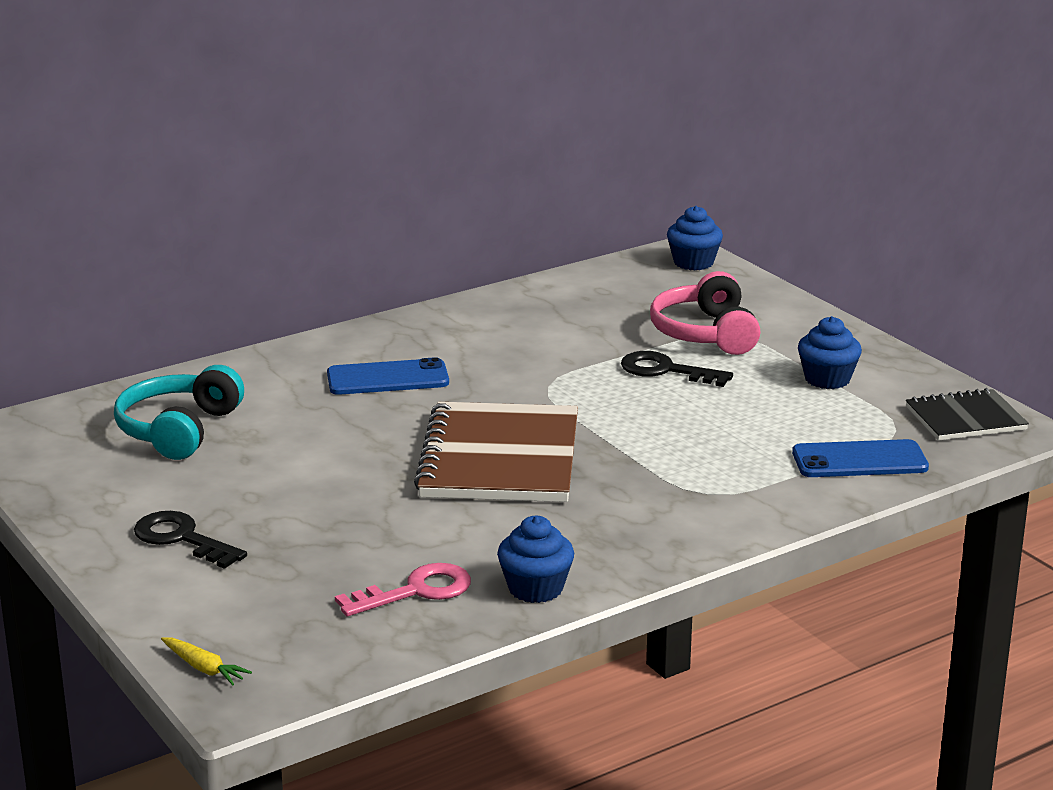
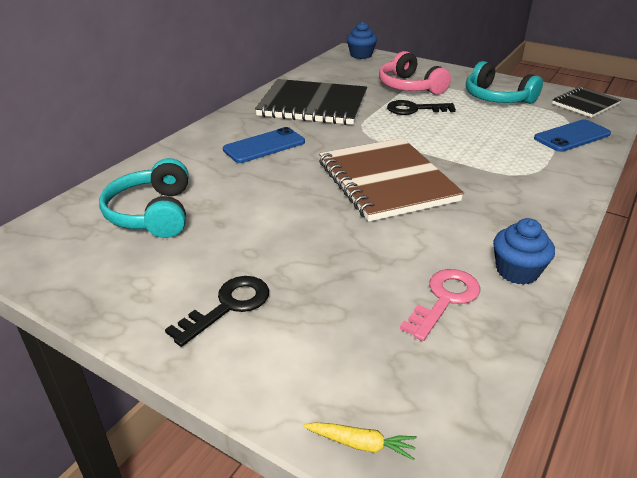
camera: 25 degrees left, 10 degrees up
(182, 539) = (228, 306): black key -> black key turned 120 degrees clockwise
(518, 334) = (313, 105): none -> black notebook
(827, 379) = (497, 98): blue cupcake -> turquoise headphones

